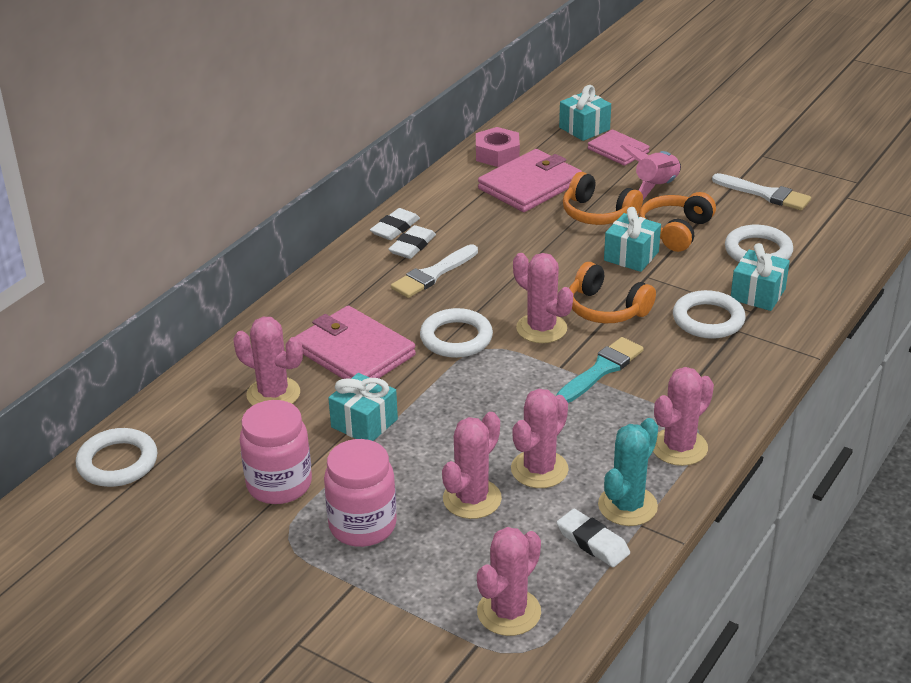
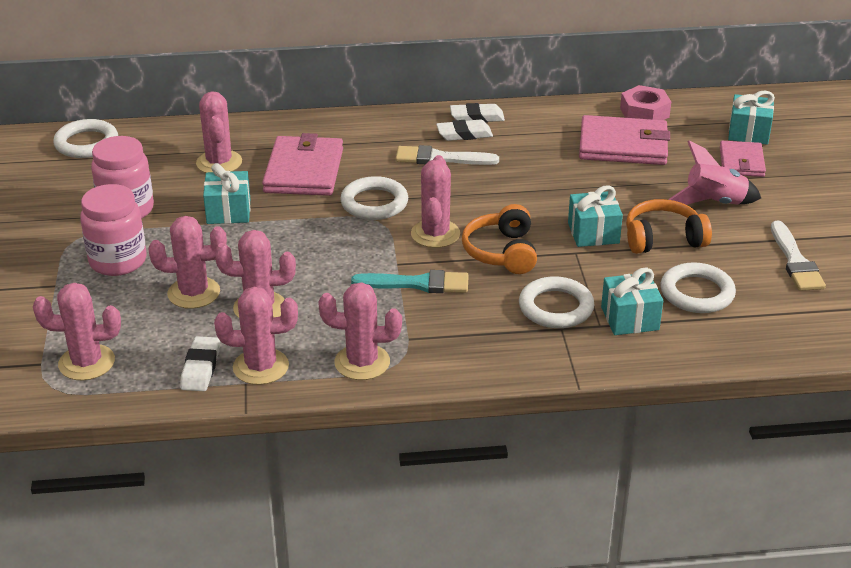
camera: 50 degrees right, 0 degrees up
(598, 214) = (631, 192): orange headphones -> none
(627, 506) = (261, 367): turquoise cactus -> pink cactus

